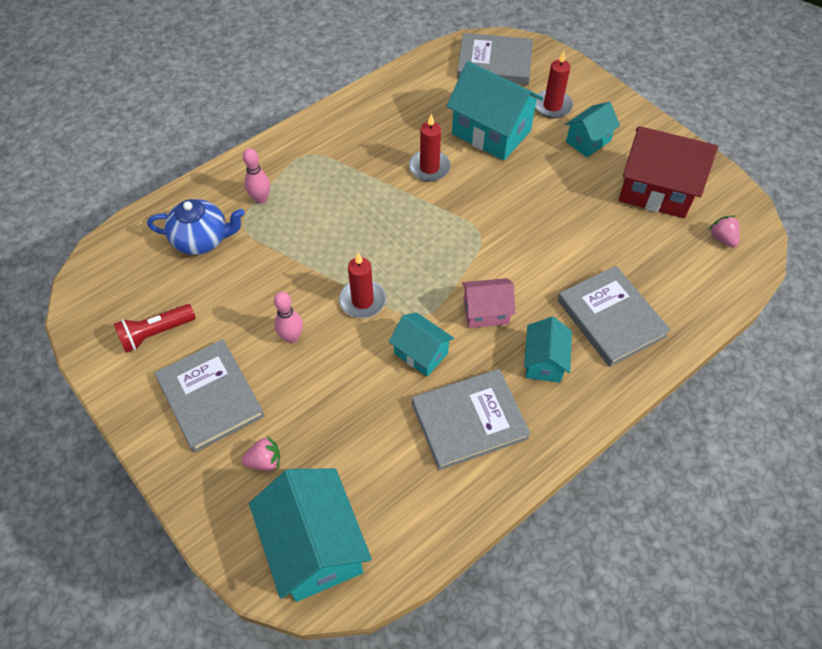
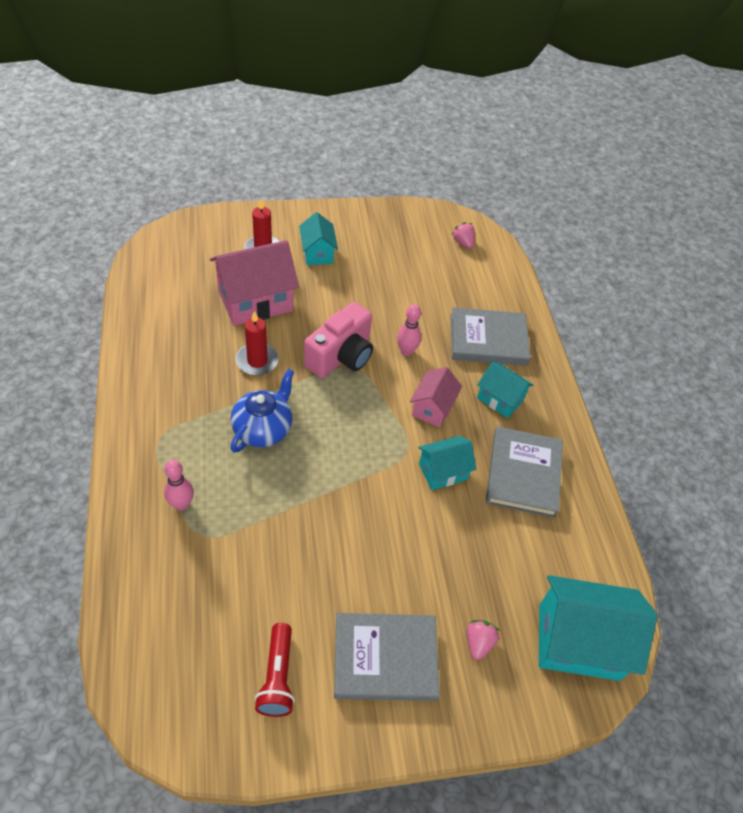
camera: 65 degrees left, 5 degrees down
(202, 240) = (191, 580): blue teapot -> blue teapot (263, 429)
(291, 337) = (363, 558): pink bowling pin -> pink bowling pin (406, 351)
(362, 301) = (362, 484): red candle -> none
(485, 218) = (341, 356): none -> pink camera
(491, 132) = (255, 301): turquoise house -> pink house
(494, 63) = (180, 255): grey book -> none
(656, 190) = (395, 248): red house -> none
(722, 238) = (463, 243): pink strawberry -> pink strawberry turned 60 degrees clockwise

